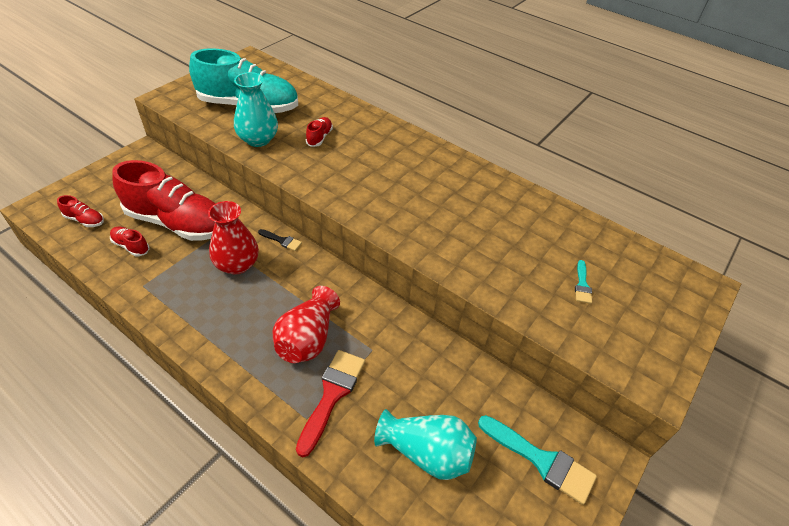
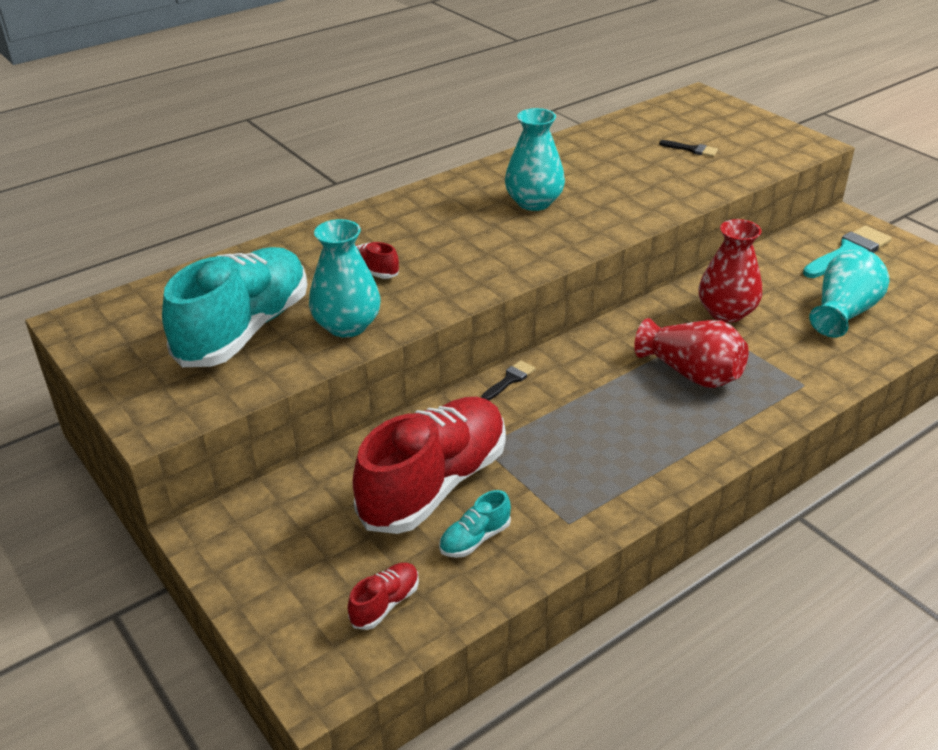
camera: 70 degrees left, 10 degrees down
(131, 246) = (475, 539): red shoe -> turquoise shoe
(237, 264) = (547, 424): red vase -> red vase (726, 312)
(332, 394) = (773, 363): red brush -> none
(437, 197) = (534, 202): none -> turquoise vase
(582, 285) = (692, 149): turquoise brush -> black brush

